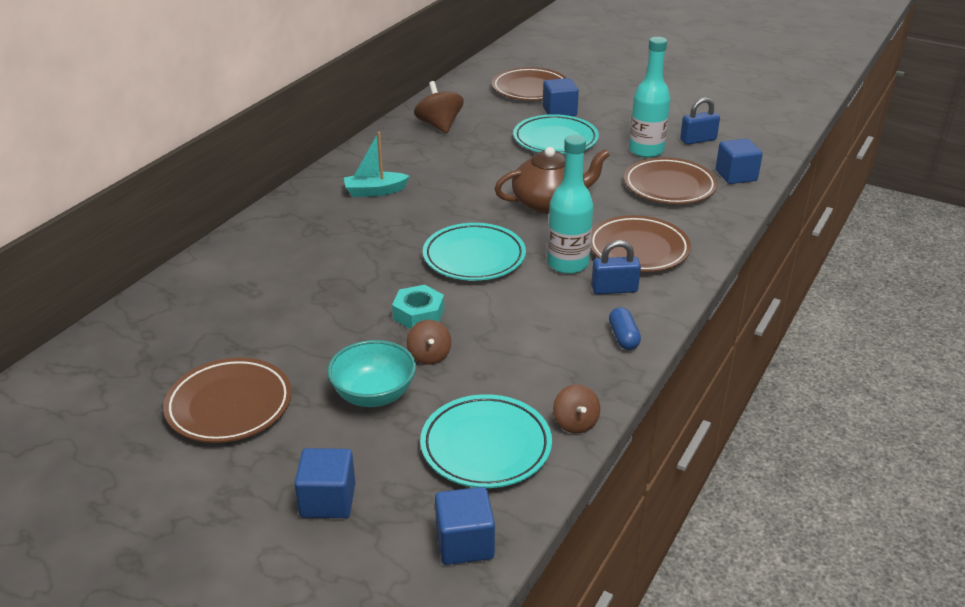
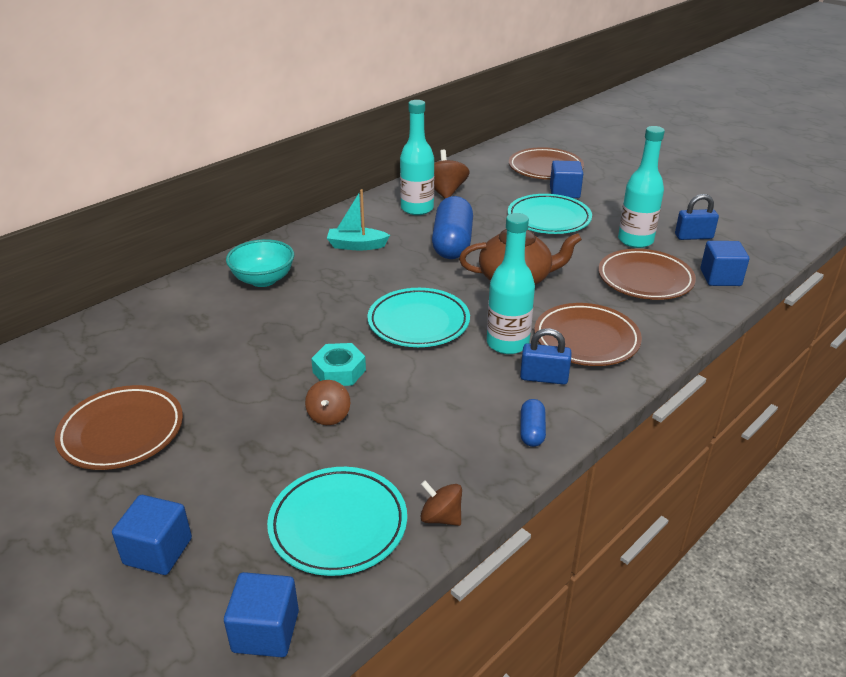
camera: 15 degrees right, 0 degrees up
(374, 395) = (257, 447): turquoise bowl -> turquoise bowl (263, 280)
(419, 146) = (417, 209): none -> turquoise bottle
(471, 176) = (452, 243): none -> blue capsule
(575, 423) = (441, 517): brown spinning top -> brown spinning top turned 120 degrees clockwise

